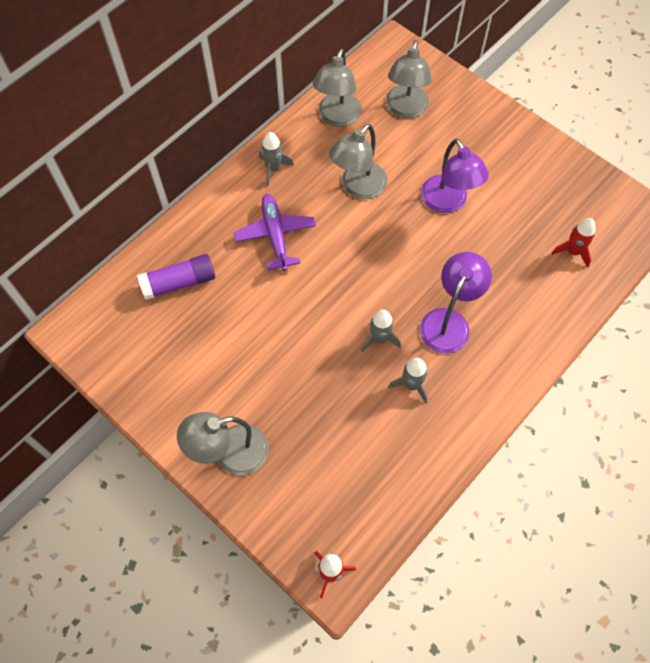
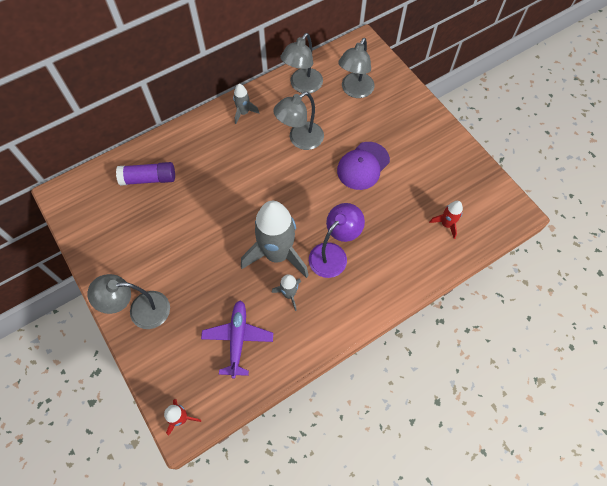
camera: 15 degrees right, 0 degrees up
(275, 235) = (228, 160): purple plane -> purple plane (238, 339)
(379, 339) = (277, 254): grey rocket -> grey rocket, size x2.19
(448, 202) = (363, 166): purple lamp -> purple cap

